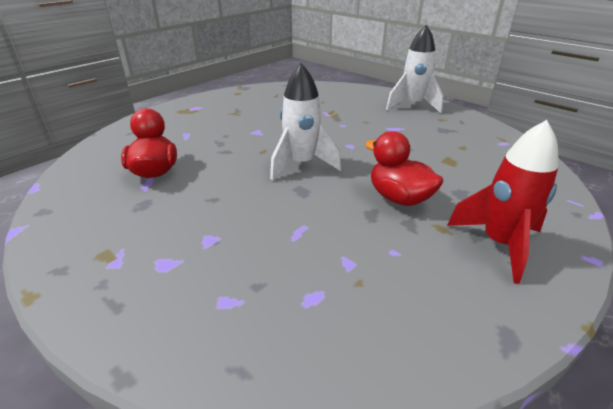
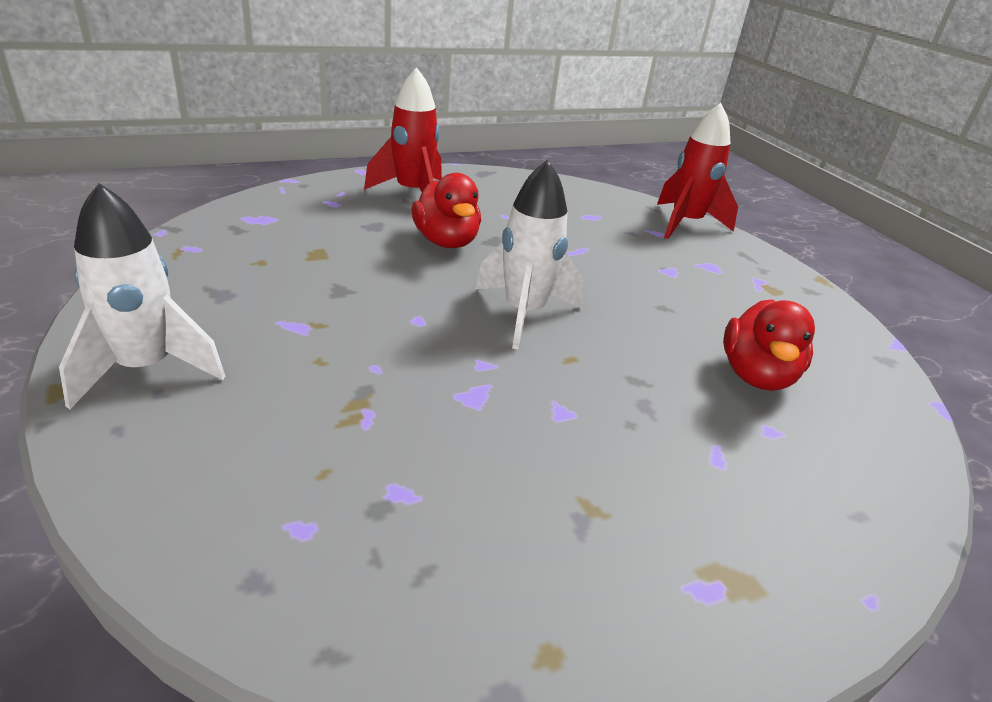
camera: 160 degrees left, 0 degrees up
(187, 344) = (685, 224): none -> red rocket

